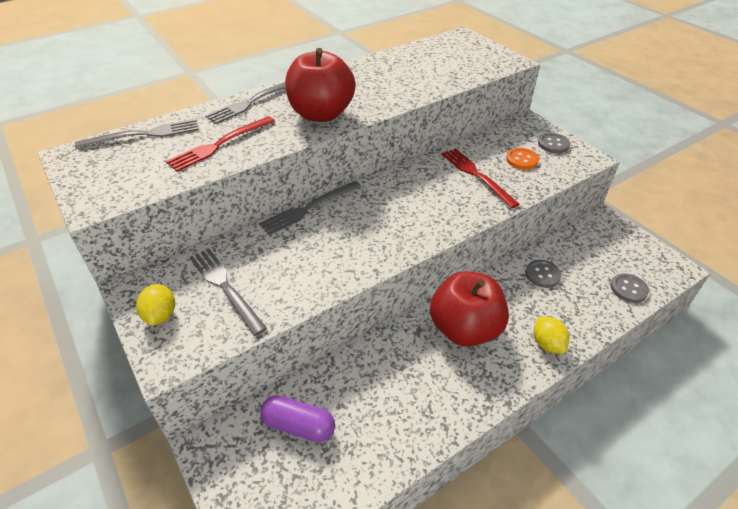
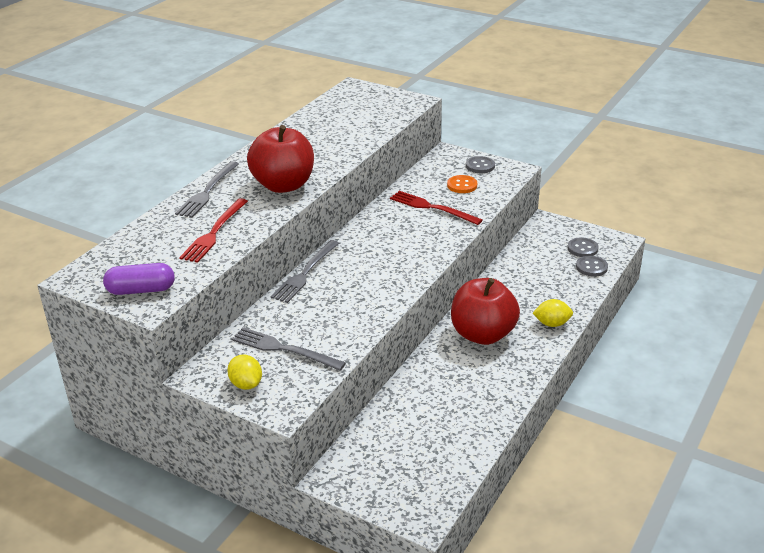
camera: 25 degrees left, 10 degrees down
(144, 135) = (131, 244): grey fork -> none
(299, 425) = (396, 440): purple capsule -> purple capsule (141, 290)
(542, 274) = (520, 277): grey button -> grey button (582, 248)
(547, 344) = (552, 324): yellow lemon -> yellow lemon turned 45 degrees counterclockwise

